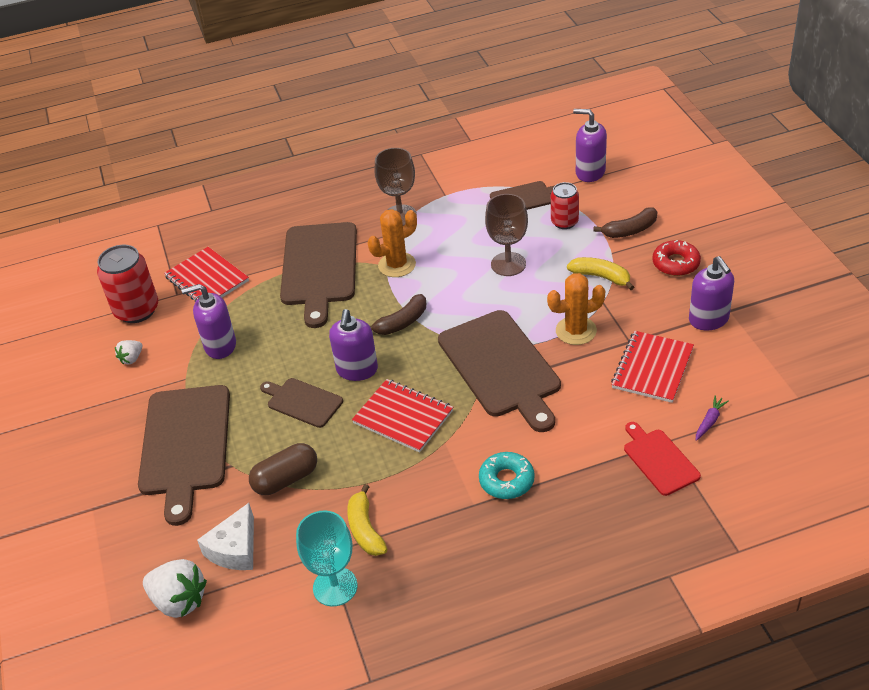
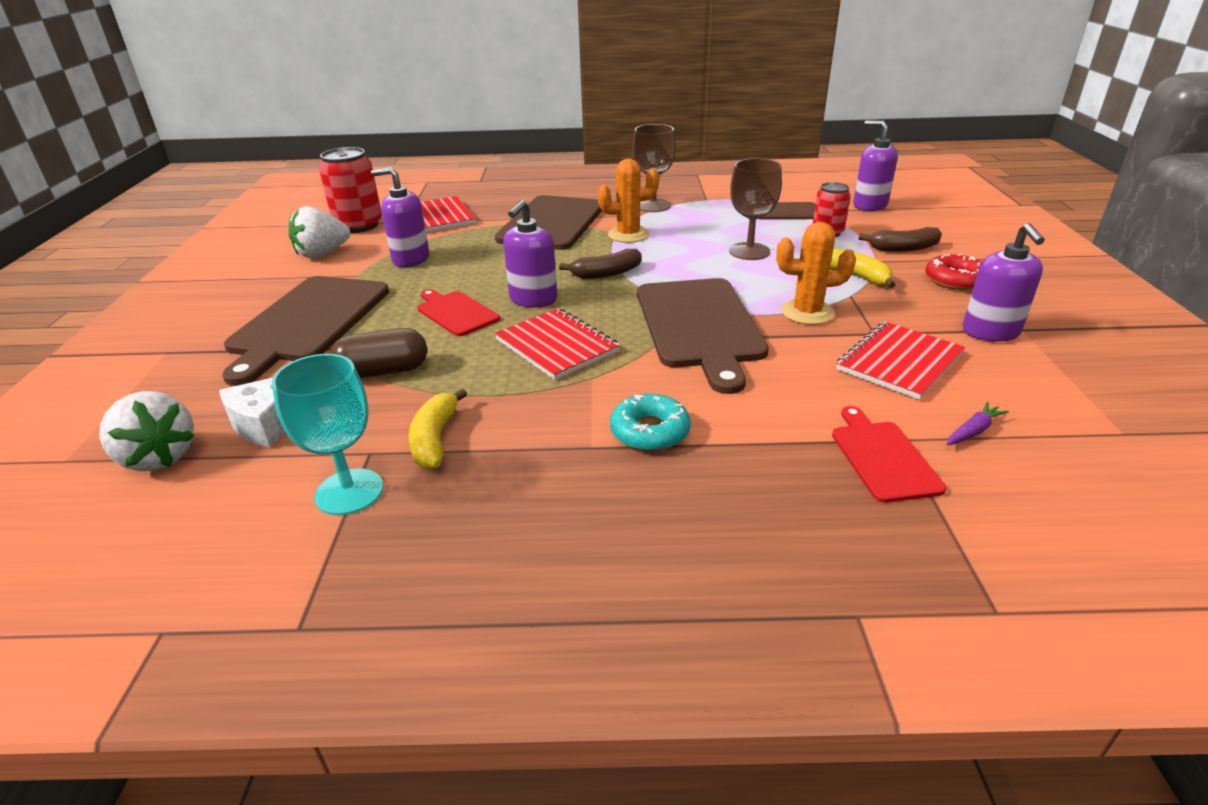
camera: 15 degrees right, 10 degrees down
(132, 358) = (322, 254): white strawberry -> white strawberry, size x1.87
(302, 402) = (456, 312): brown cutting board -> red cutting board

